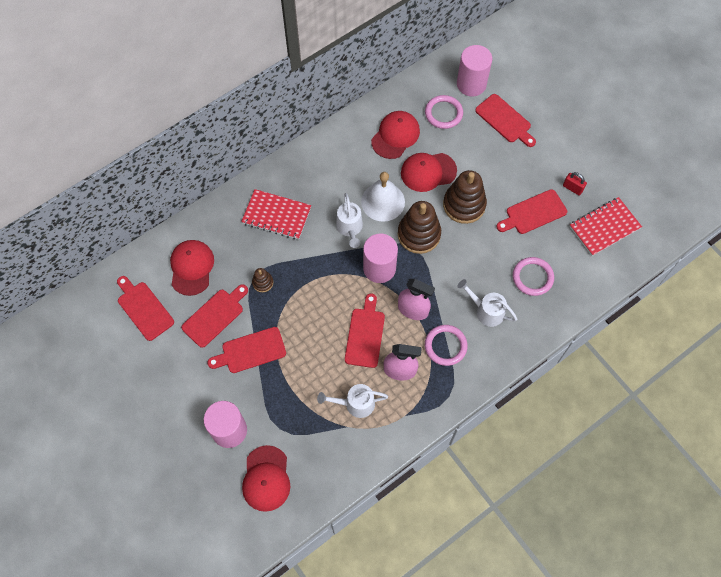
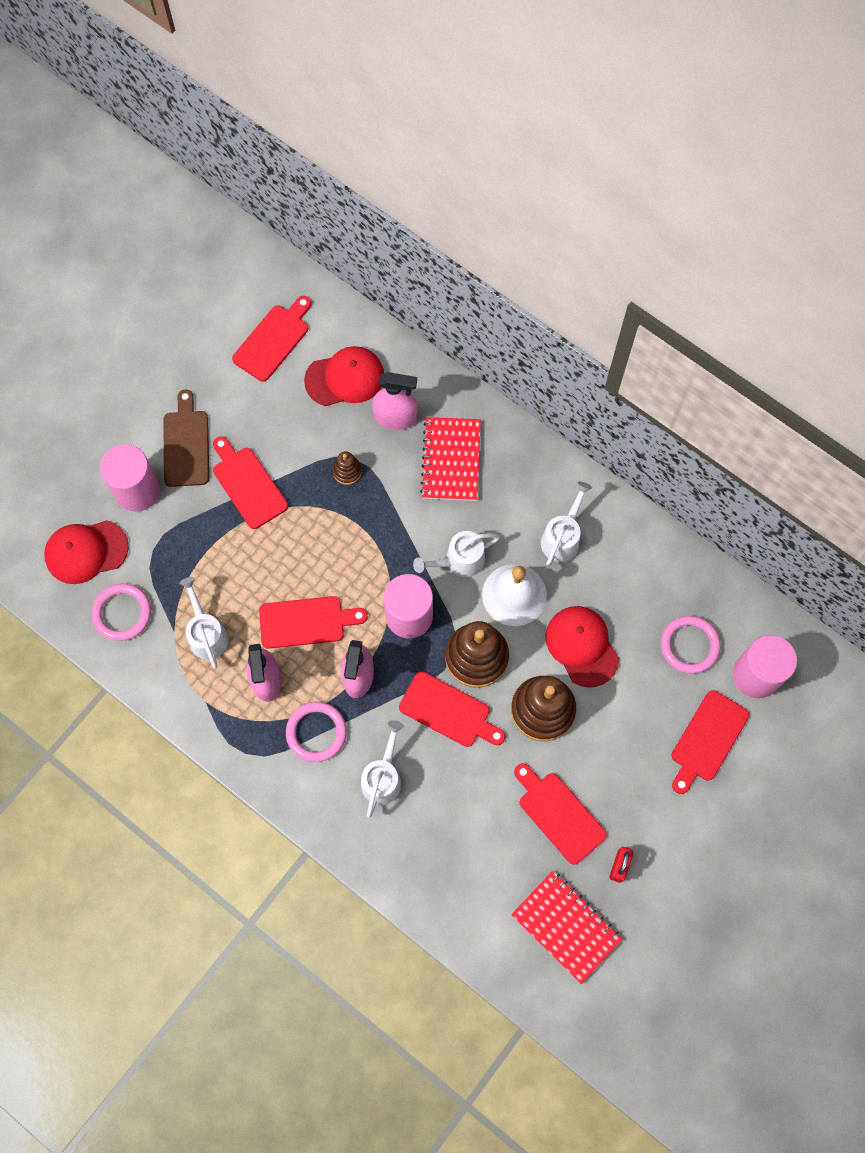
camera: 75 degrees right, 5 degrees up
(204, 387) = (186, 444): none -> brown cutting board
(215, 316) = (285, 427): red cutting board -> red cutting board (449, 711)
(233, 242) = (395, 417): none -> pink spray bottle
(352, 163) = (562, 537): none -> white watering can
(395, 136) = (628, 585): red cap -> none
(532, 277) = (453, 833): pink ring -> pink ring (122, 613)

